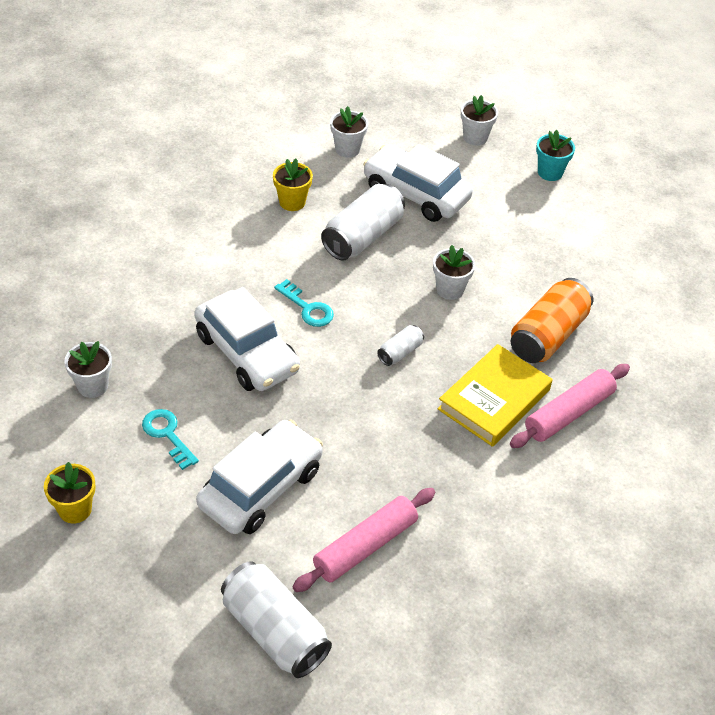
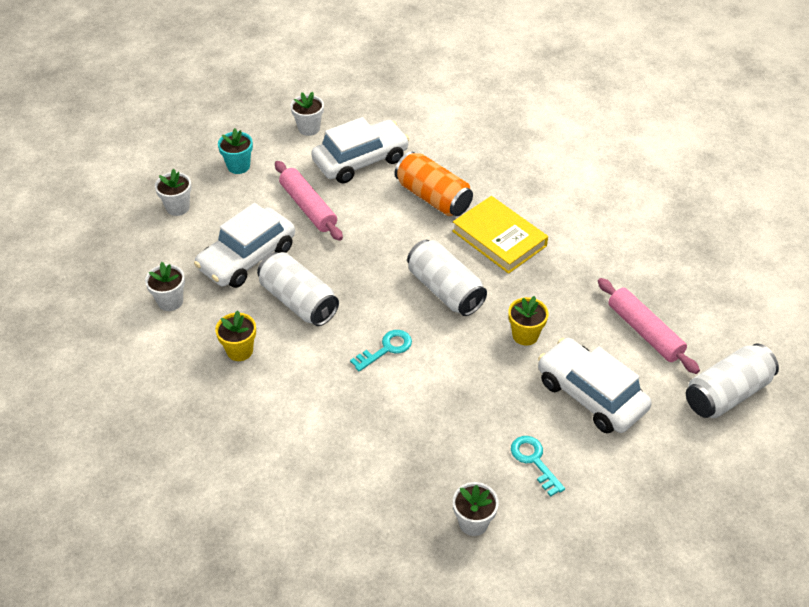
camera: 80 degrees left, 0 degrees up
(75, 509) = (620, 534): yellow flower pot -> yellow flower pot (525, 335)
(167, 435) = (534, 461): turquoise key -> turquoise key turned 90 degrees clockwise
(247, 353) = (438, 397): white car -> white car (360, 160)
(400, 352) = (445, 290): white can -> white can, size x2.03
(450, 289) = (374, 249): white flower pot -> white flower pot (309, 128)
(568, 413) = (514, 198): pink rolling pin -> pink rolling pin (308, 207)

